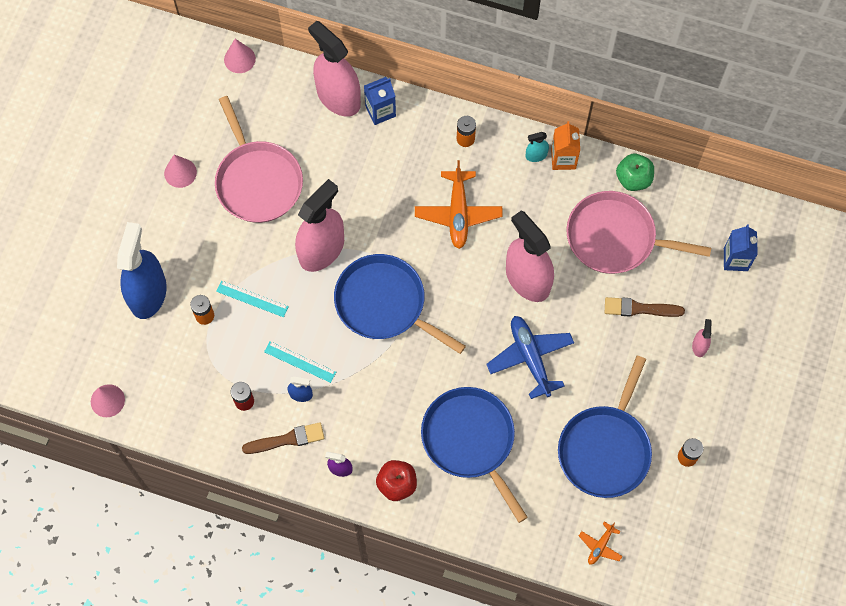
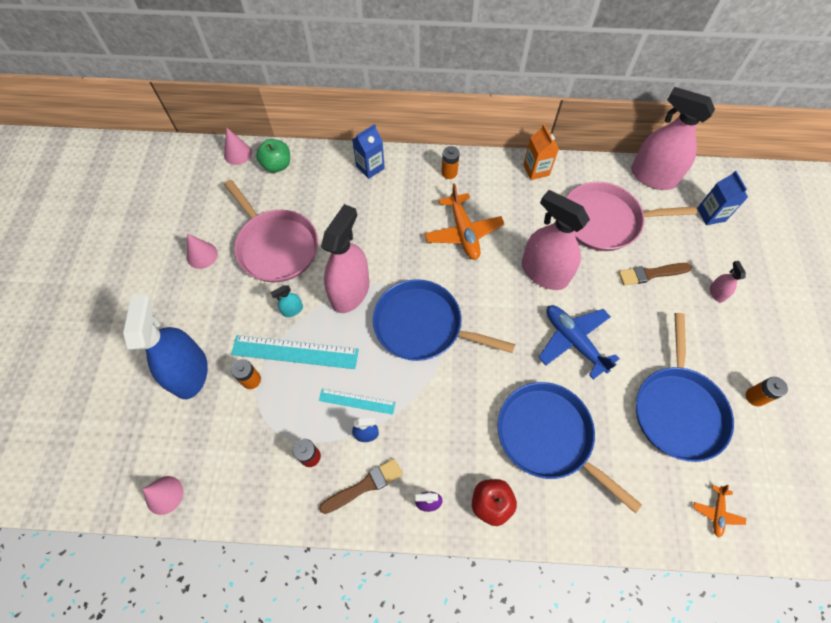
camera: 15 degrees left, 5 degrees down
(252, 299) = (295, 352): turquoise ruler -> turquoise ruler, size x1.72
(338, 97) = (331, 164): pink spray bottle -> pink spray bottle (653, 177)
(536, 155) = (512, 172): turquoise spray bottle -> turquoise spray bottle (292, 310)
(633, 179) = (599, 172): green apple -> green apple (277, 165)

